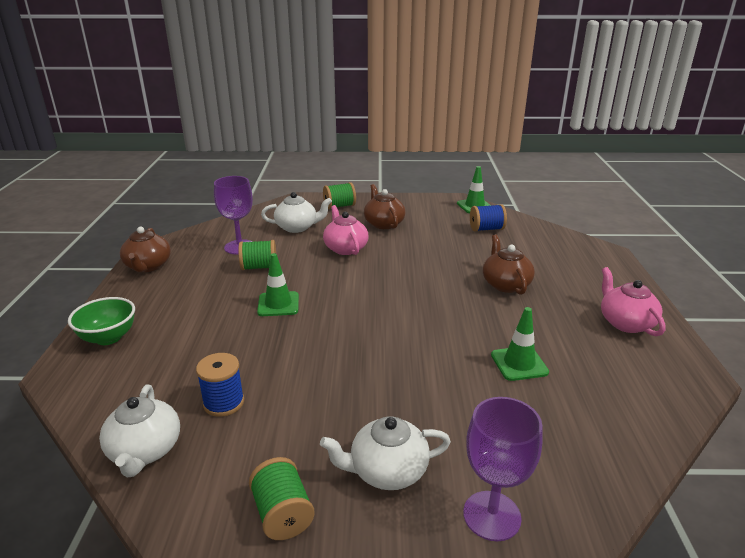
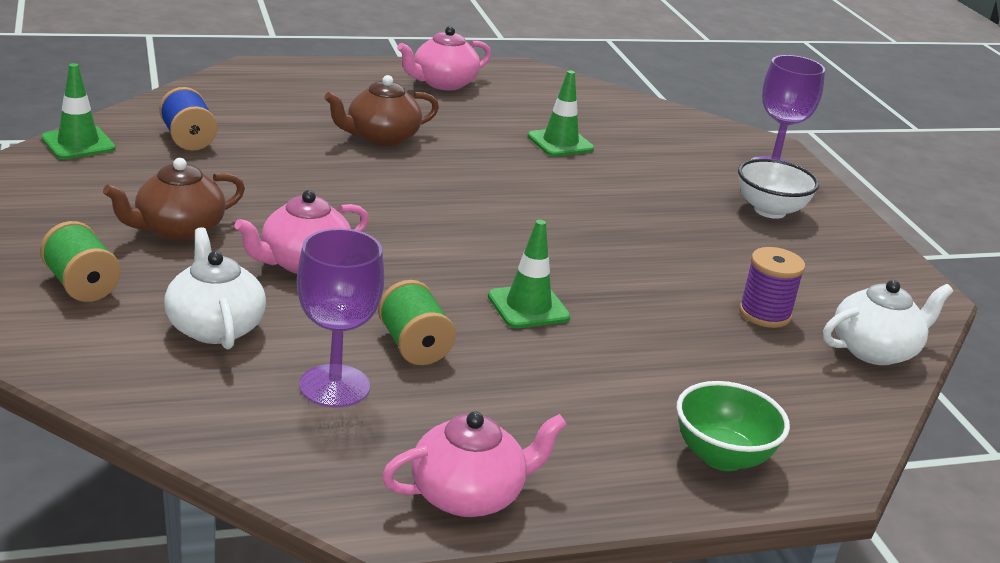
camera: 110 degrees left, 0 degrees up
(148, 266) = (469, 495): brown teapot -> pink teapot
(223, 403) = (764, 314): blue spool -> purple spool
(282, 514) = (862, 256): green spool -> none
(387, 471) = (770, 211): white teapot -> white bowl

